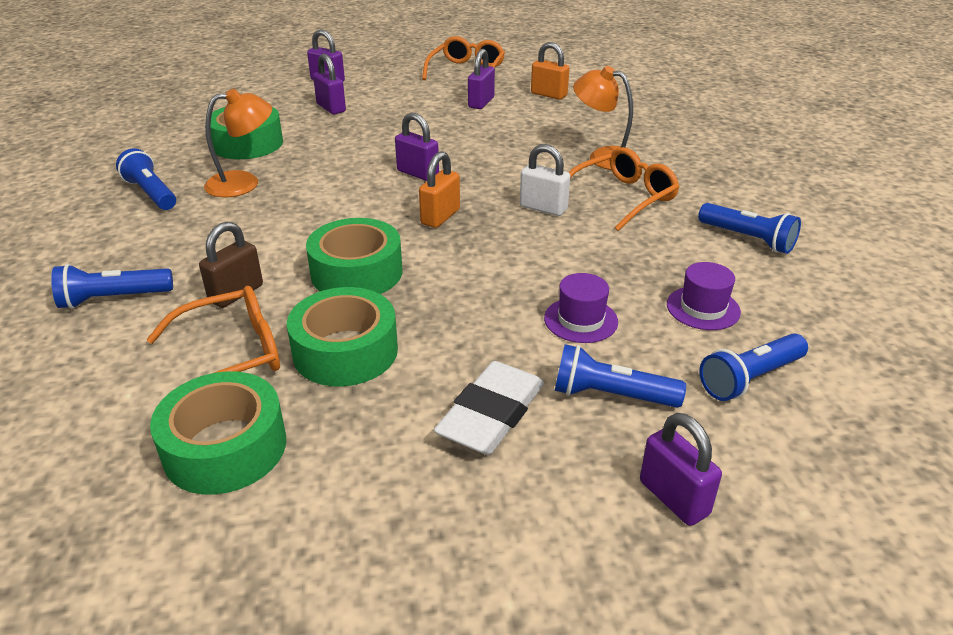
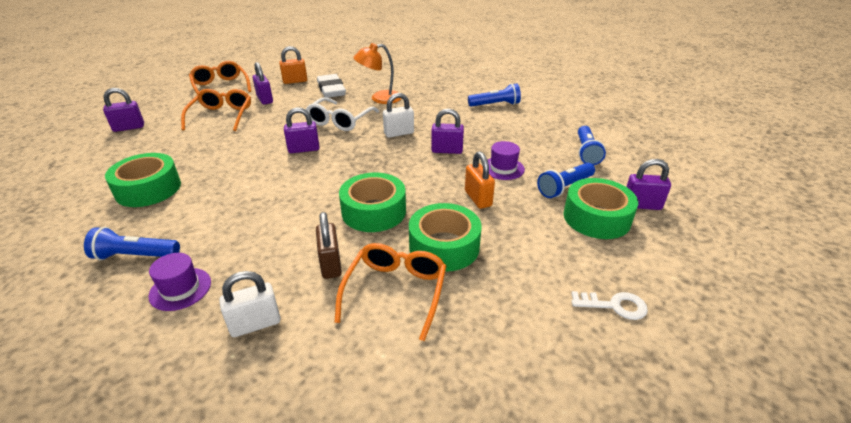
camera: 50 degrees left, 0 degrees up
(114, 299) = (255, 324): blue flashlight -> white padlock
(225, 447) = (483, 327): green tape -> green tape (596, 218)
(244, 183) = (200, 210): orange lamp -> none
(331, 108) = (168, 142): purple padlock -> purple padlock (447, 150)
(370, 554) = (614, 306): none -> white key
(440, 217) = (360, 163): orange padlock -> orange padlock (478, 198)
(491, 414) = (546, 224): white eraser -> white eraser (331, 90)
(509, 161) = (340, 121): none -> white glasses
(623, 198) = (422, 112): orange glasses -> orange glasses (221, 116)
(703, 308) = (530, 138): purple hat -> purple hat (180, 289)

